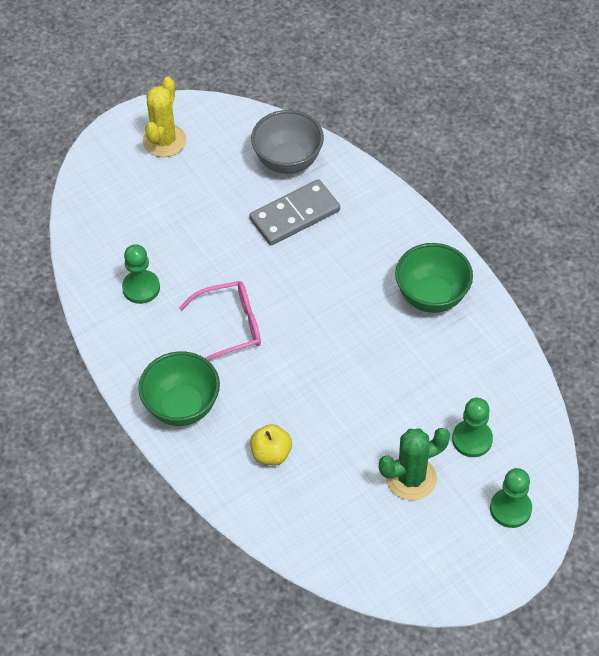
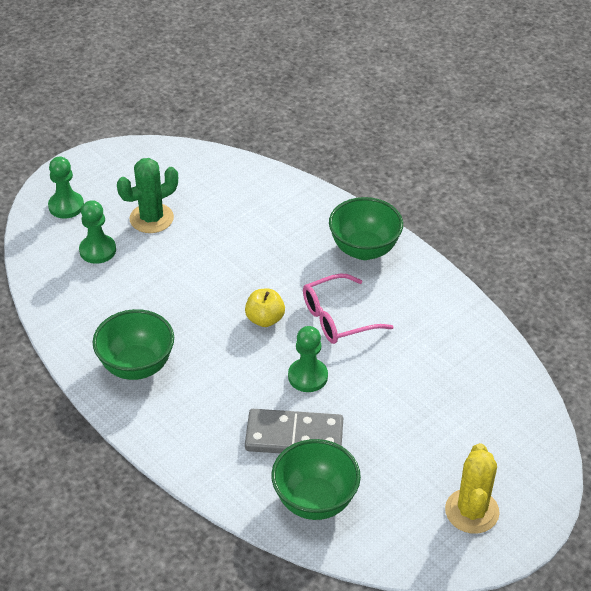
camera: 170 degrees right, 10 degrees down
(141, 288) = (438, 344): green pawn -> green pawn (308, 376)
(271, 454) = (276, 224): yellow apple -> yellow apple (265, 319)
(288, 161) = (315, 501): grey bowl -> green bowl
(295, 215) = (294, 436): grey domino -> grey domino turned 45 degrees clockwise

